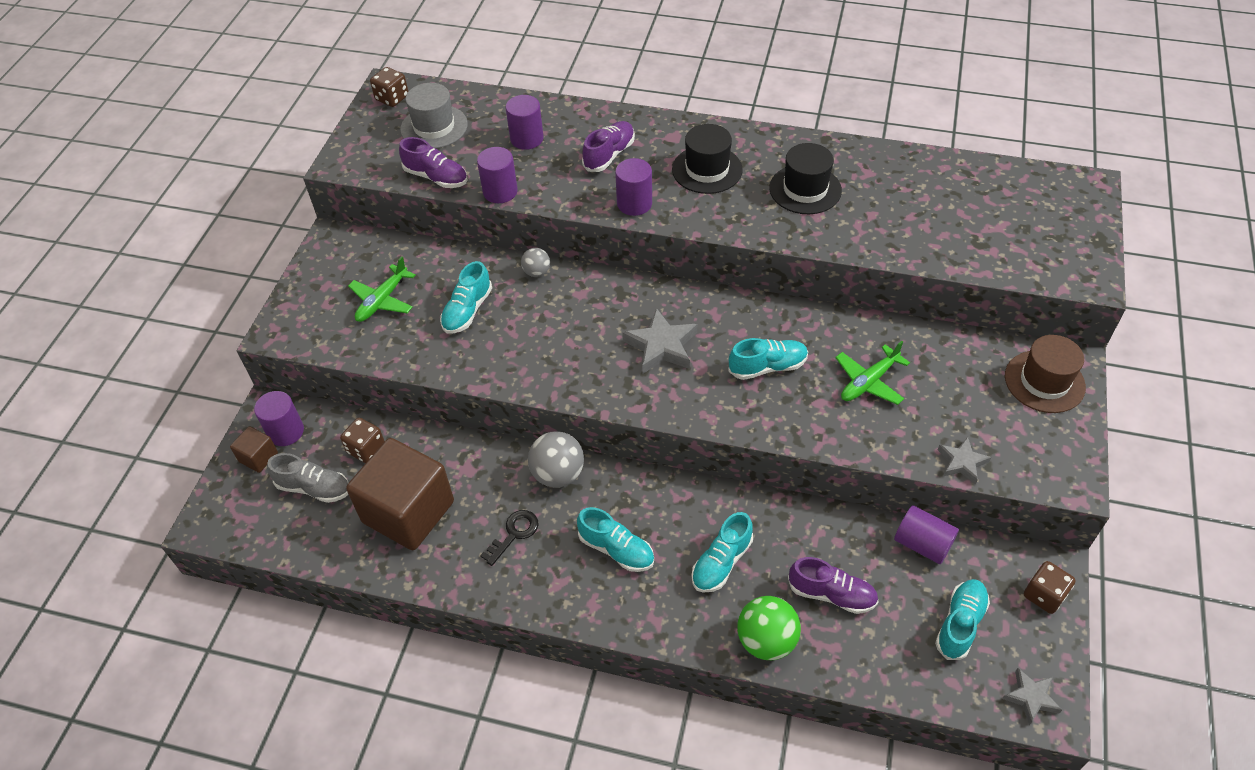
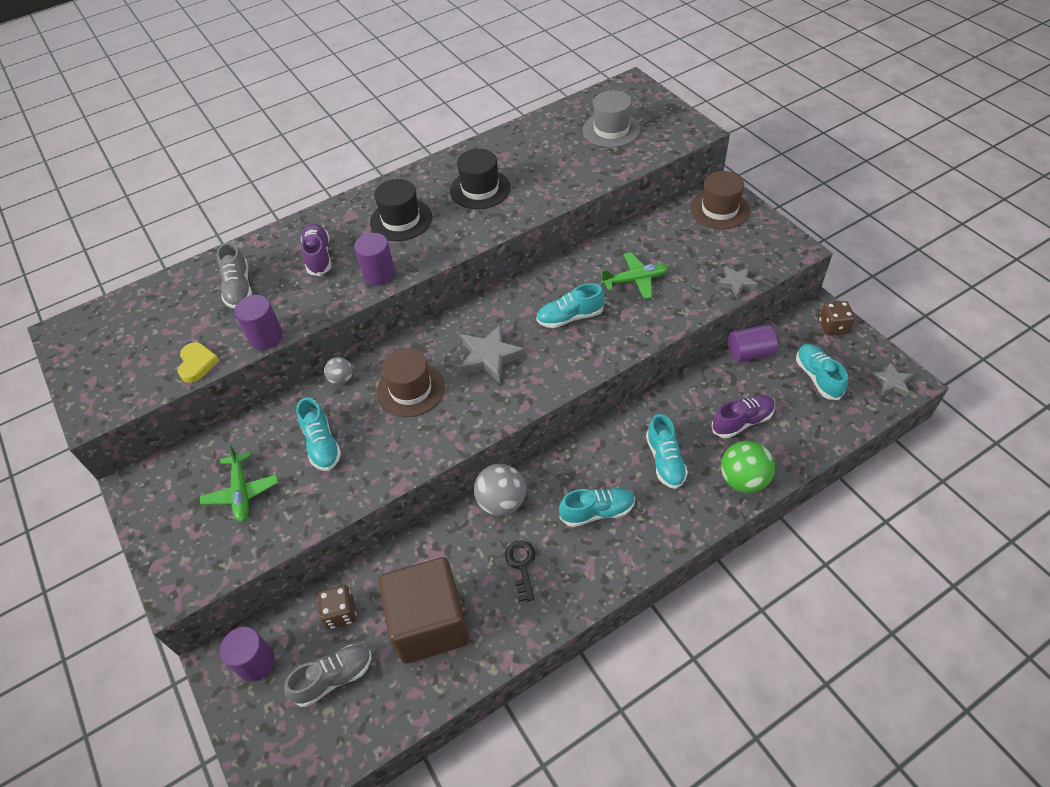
camera: 45 degrees left, 0 degrees up
(258, 457) = (256, 702): brown cube -> none
(392, 98) = (77, 336): brown dice -> none
(434, 127) = (146, 331): grey hat -> grey hat (611, 130)
(436, 177) = (197, 364): purple shoe -> yellow heart
(527, 139) = (239, 288): purple cylinder -> grey shoe
(573, 321) = (410, 389): none -> brown hat
(767, 367) = (570, 317): turquoise shoe -> turquoise shoe turned 135 degrees counterclockwise
(868, 382) = (635, 280): green plane -> green plane turned 105 degrees counterclockwise

